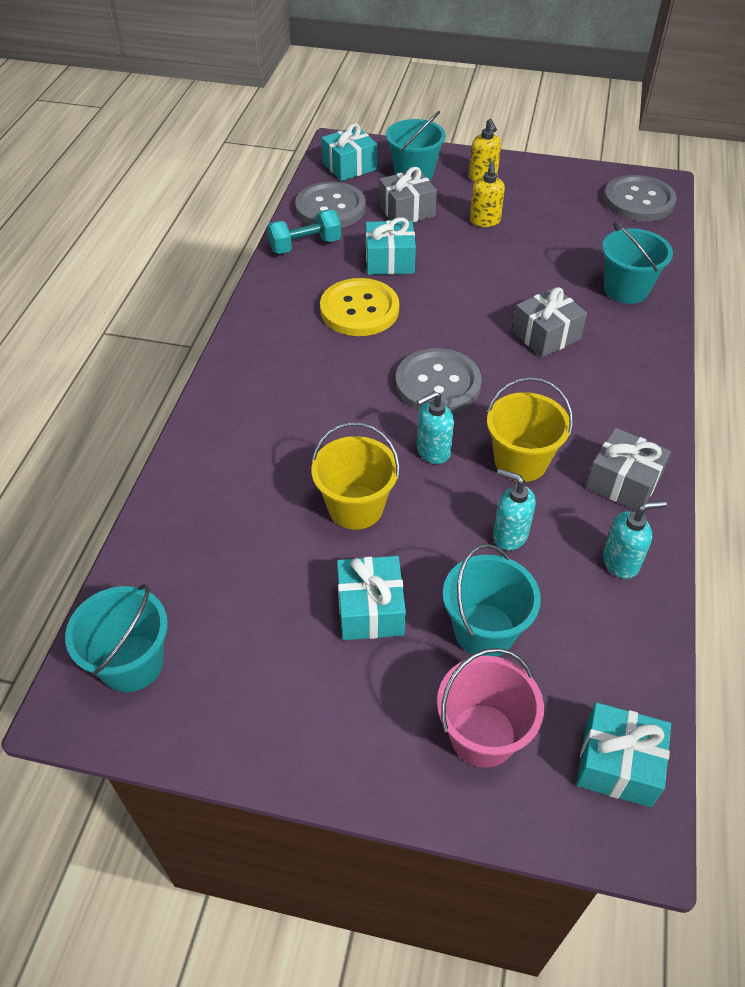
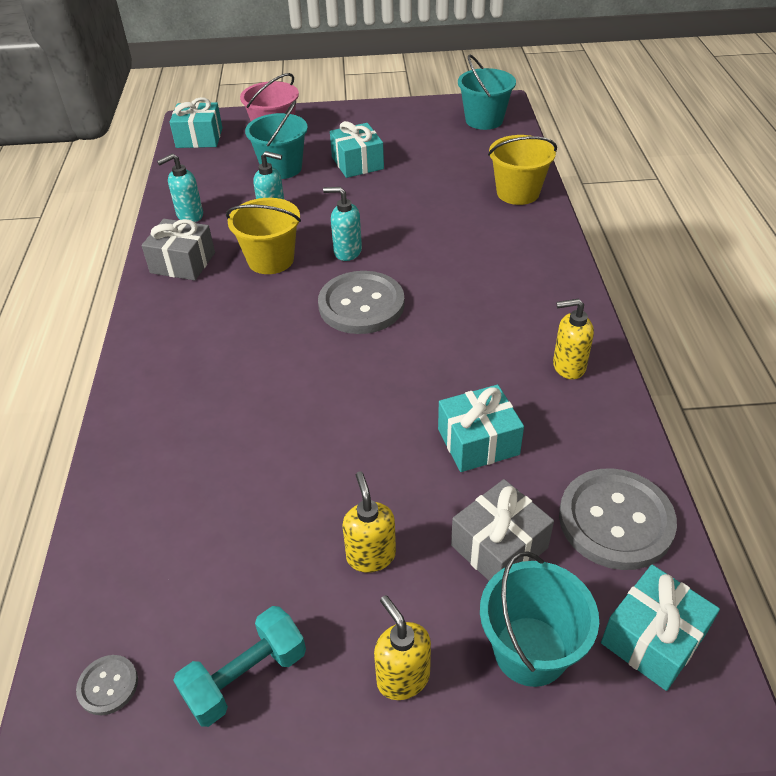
camera: 165 degrees right, 5 degrees down
(290, 293) = (568, 366): none -> yellow soap dispenser
(305, 245) = (601, 439): turquoise dumbbell -> turquoise dumbbell (246, 677)
(355, 507) = (393, 206): yellow bucket -> yellow bucket (518, 193)
(359, 310) = (478, 364): yellow button -> none
(432, 451) = (347, 252): turquoise soap dispenser -> turquoise soap dispenser turned 120 degrees counterclockwise
(546, 335) = (258, 381): grey gift -> none
(626, 289) = (156, 472): turquoise bucket -> none
(639, 201) = (108, 685): grey button -> grey button, size x0.45

